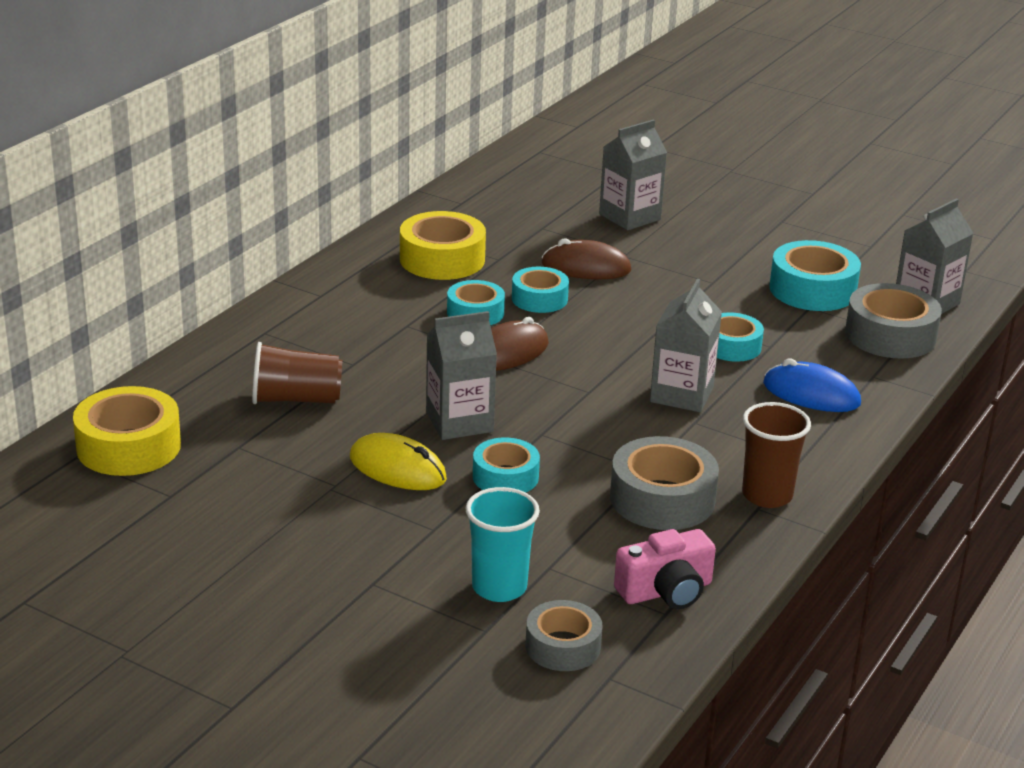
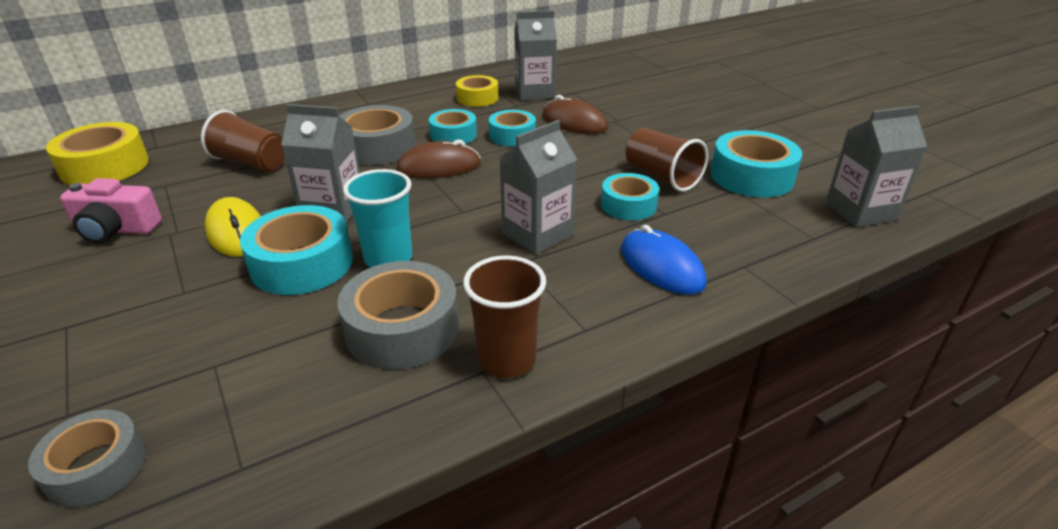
camera: 30 degrees right, 5 degrees up
(442, 259) = (477, 98): yellow tape -> yellow tape, size x0.64
(499, 587) = (145, 371): turquoise cup -> turquoise cup (388, 259)
(505, 477) = (302, 263): turquoise tape -> turquoise tape, size x1.57
(629, 217) = (647, 97): grey carton -> grey carton (534, 93)
(666, 591) = (276, 439): pink camera -> pink camera (116, 229)
(733, 310) = (661, 176): none -> brown cup
(890, 335) = (796, 232): grey tape -> grey tape (377, 147)

